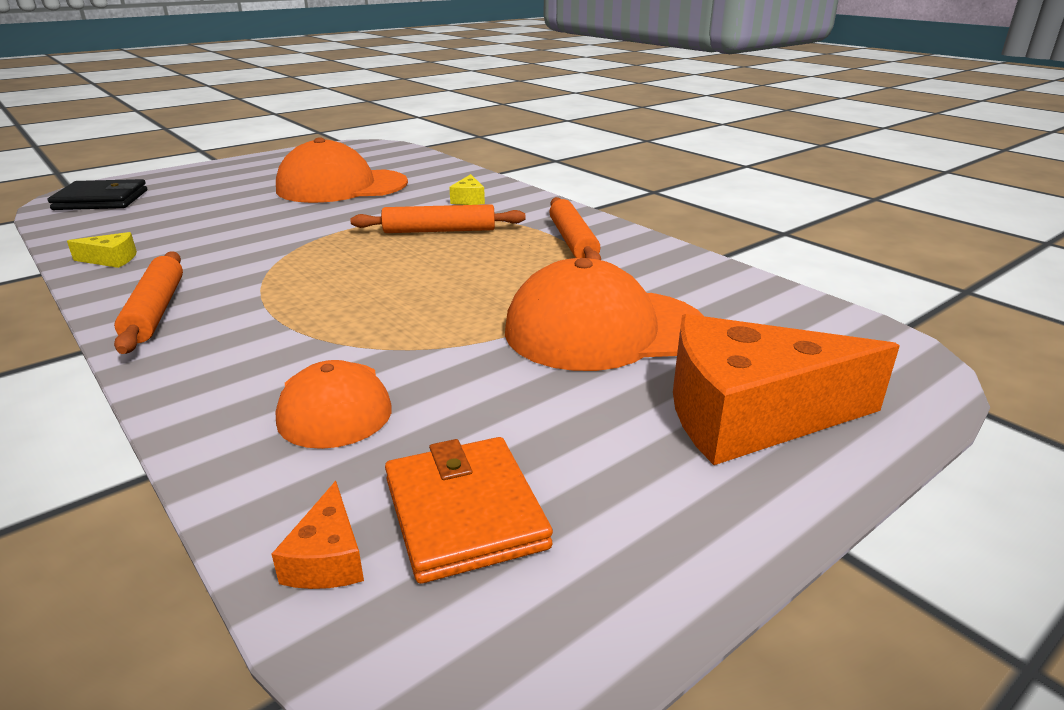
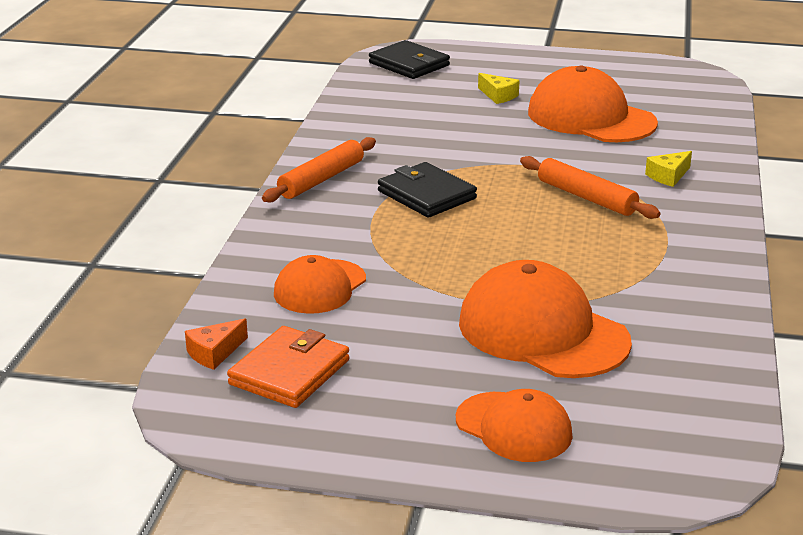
camera: 50 degrees right, 0 degrees up
(111, 259) = (348, 126): yellow cheese -> yellow cheese (498, 96)
(299, 279) = (426, 195): none -> black wallet
(573, 241) = (670, 256): orange rolling pin -> none
(749, 415) = (514, 427): orange cheese -> orange cap

